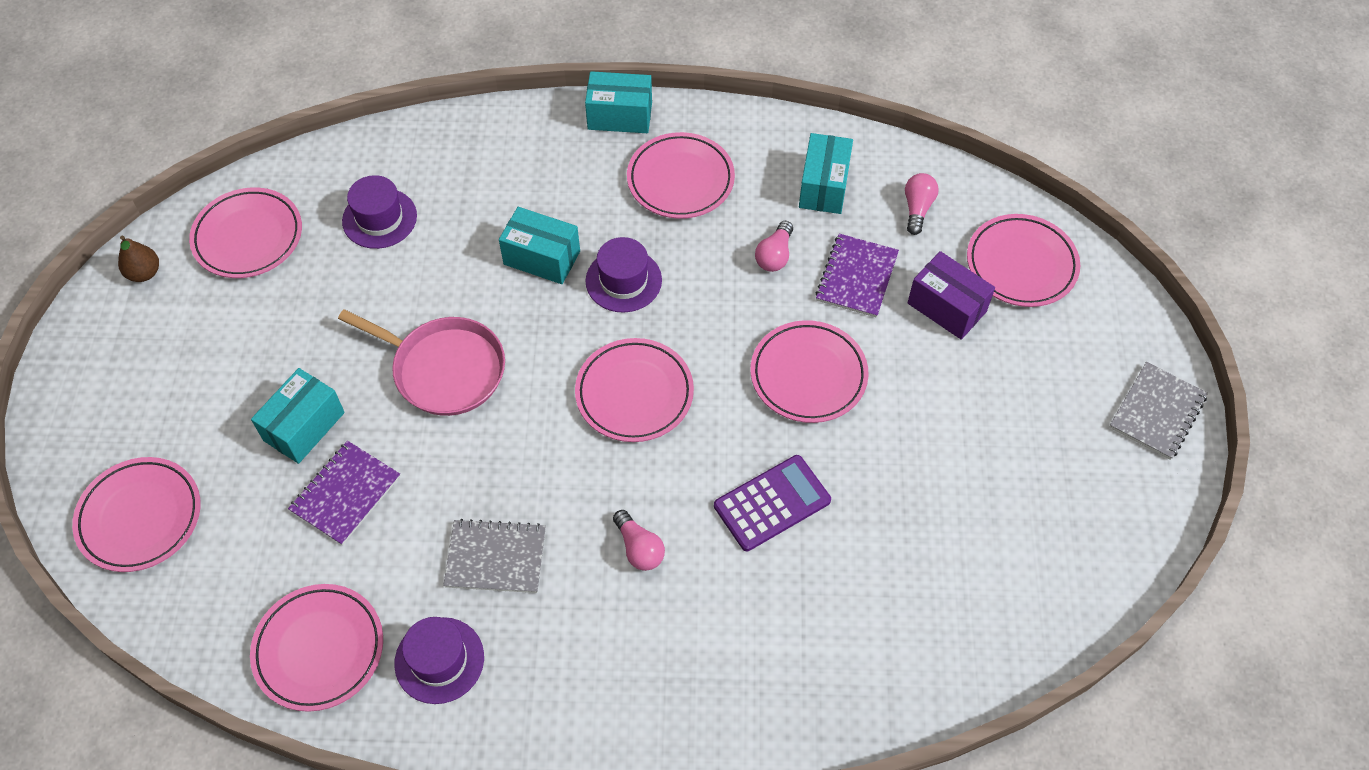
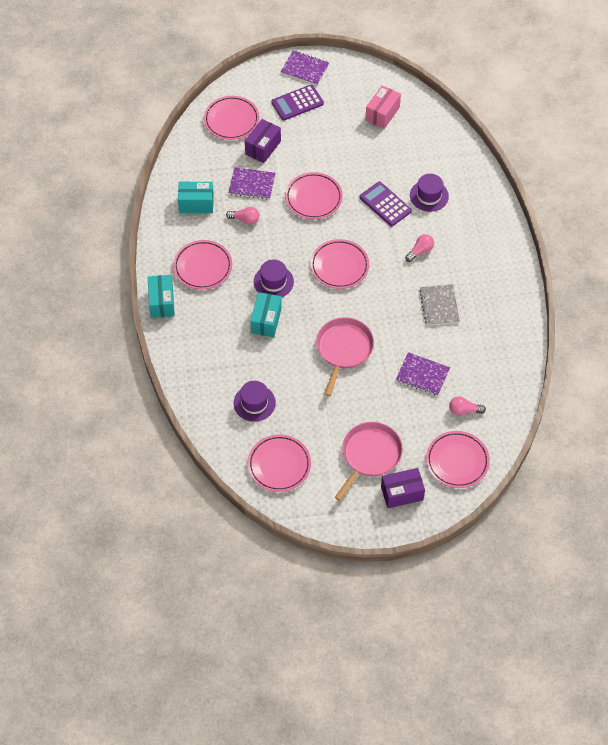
camera: 100 degrees left, 0 degrees up
(116, 411) = (402, 493): none -> purple box
(144, 273) = (313, 510): brown pear -> none
(211, 374) = (370, 455): none -> pink pan
(304, 426) = (390, 403): turquoise box -> none
(319, 649) = (501, 365): pink plate -> none
(439, 660) = (493, 317): purple hat -> purple hat (429, 196)
(917, 208) = (204, 163): pink light bulb -> pink light bulb (464, 410)
(1022, 543) = (382, 113): none -> pink box
(1061, 384) = (297, 103): none -> purple calculator
(1157, 412) = (305, 69): grey notebook -> purple notebook

